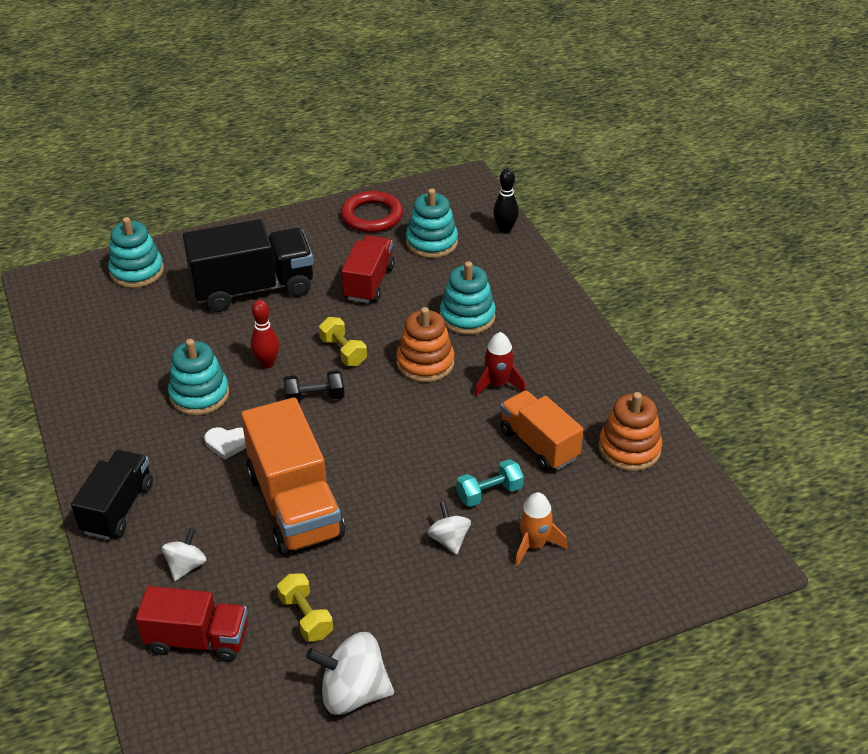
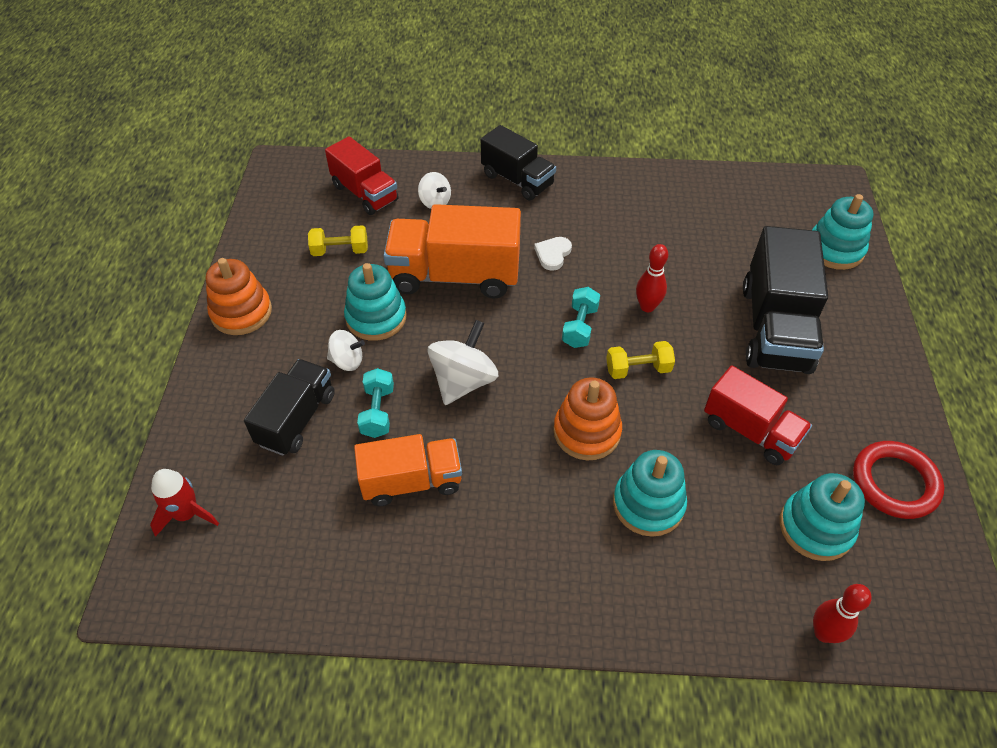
camera: 115 degrees right, 10 degrees up
(197, 640) = (365, 193): red truck -> red truck turned 75 degrees counterclockwise
(199, 395) = (625, 251): turquoise stacking toy -> turquoise stacking toy (376, 317)
(314, 398) = (580, 326): black dumbbell -> turquoise dumbbell
(353, 693) = (257, 256): white spinning top -> white spinning top (463, 381)
(498, 384) = (519, 485): red rocket -> red rocket (187, 514)
(505, 229) = (823, 633): black bowling pin -> red bowling pin
(534, 545) = (297, 419): orange rocket -> black truck
(629, 449) = (352, 565): orange stacking toy -> orange stacking toy (241, 312)

